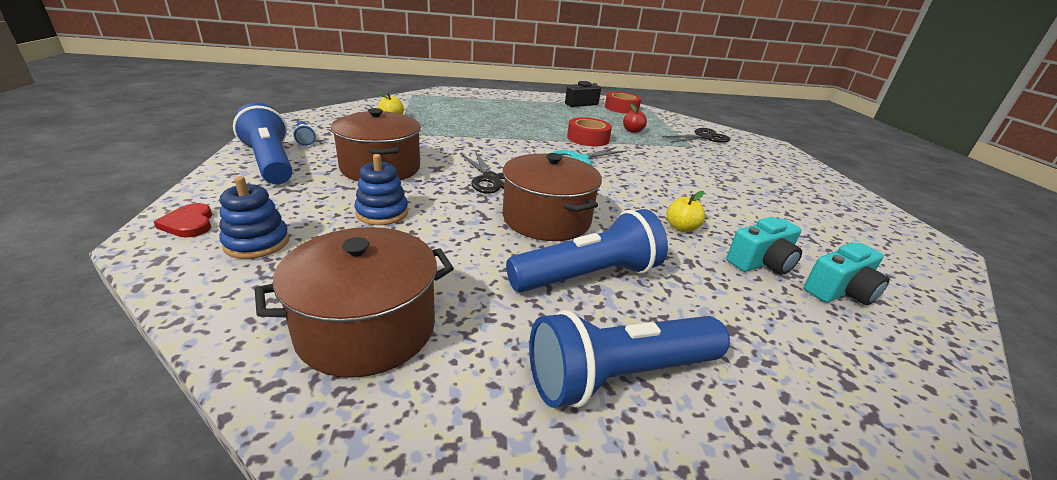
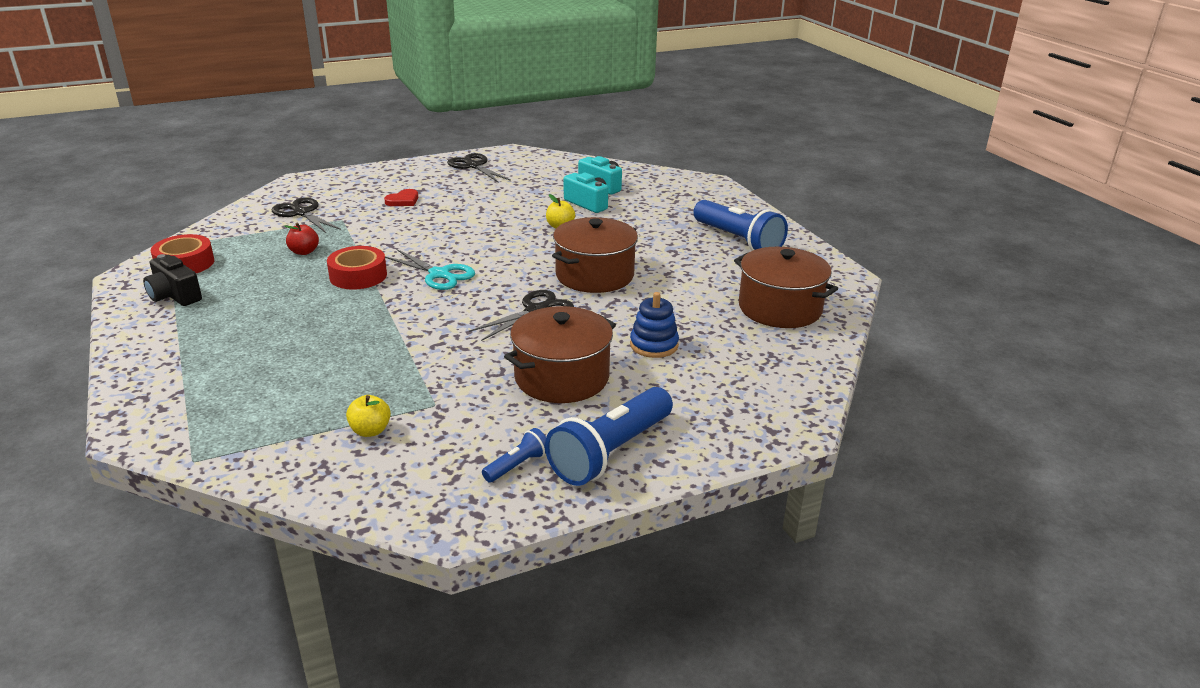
camera: 105 degrees left, 0 degrees up
(189, 223) = (761, 426): red heart -> red heart (403, 200)
(257, 243) = (750, 381): blue stacking toy -> none
(588, 276) = (660, 253): blue flashlight -> none
(861, 214) = (474, 166): none -> black scissors

